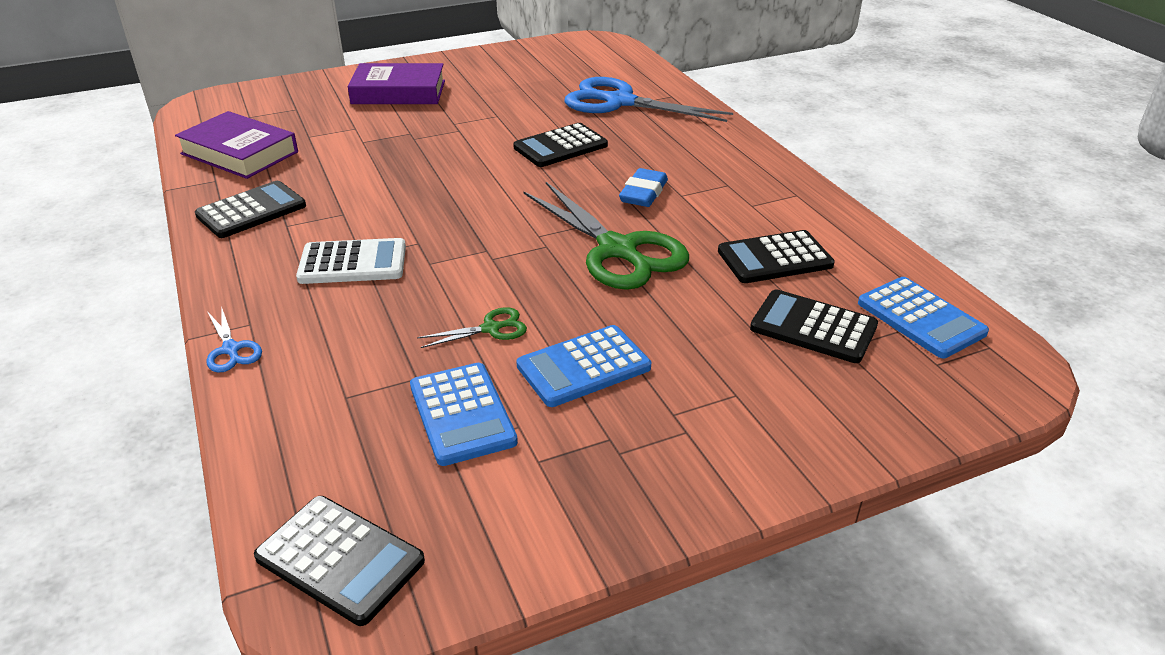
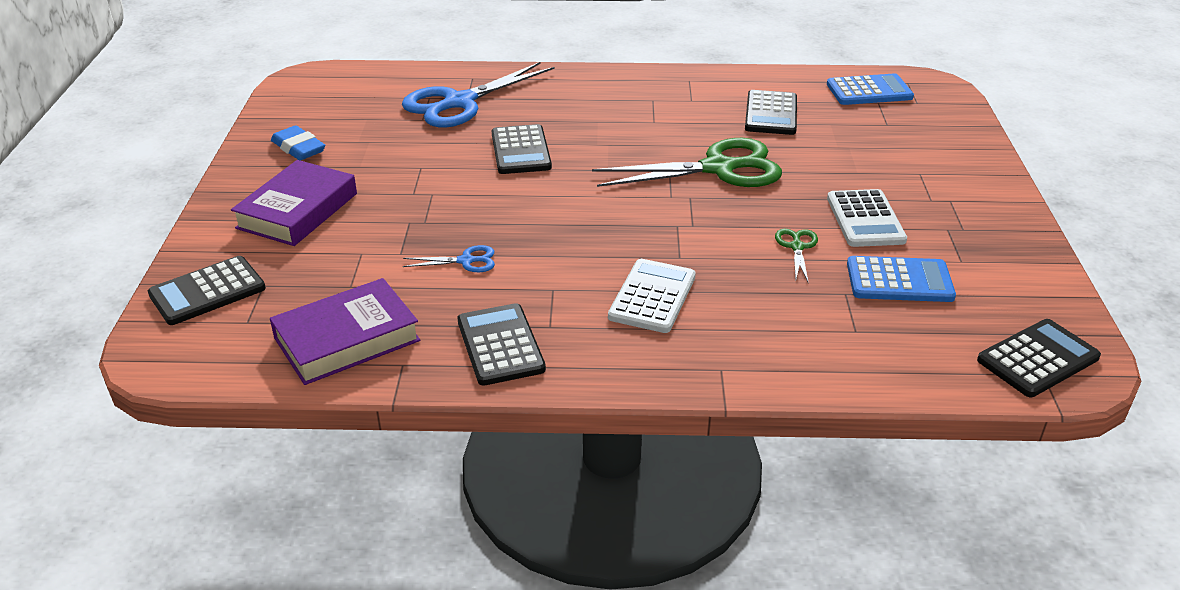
camera: 65 degrees left, 0 degrees up
(231, 349) = (758, 384): blue scissors -> blue scissors (466, 261)
(583, 367) = (865, 219): blue calculator -> white calculator
(643, 193) = (638, 135): blue eraser -> blue eraser (298, 148)
(813, 327) = (861, 127): black calculator -> black calculator (207, 292)

